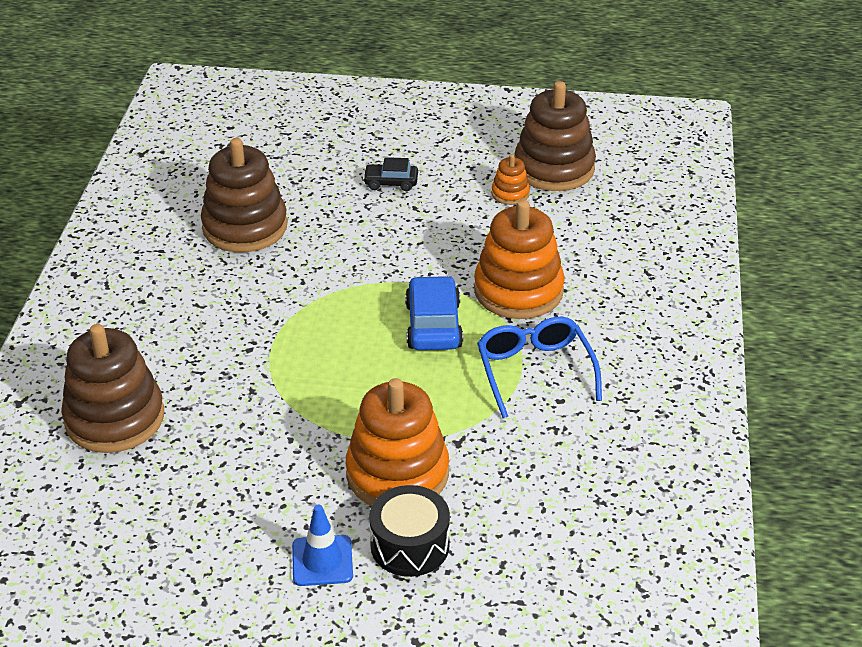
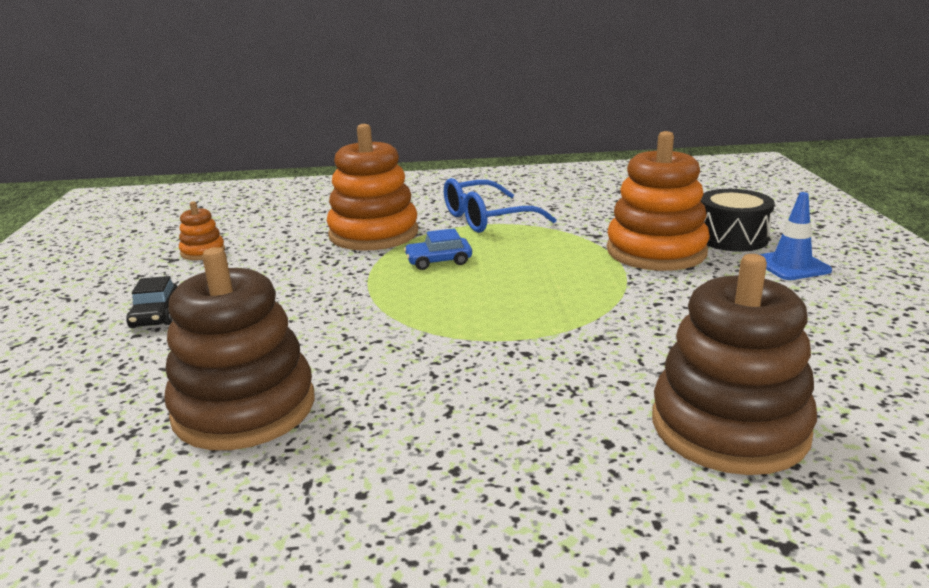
camera: 100 degrees left, 15 degrees down
(433, 325) = (438, 261): blue car -> blue car, size x0.61
(554, 168) = (160, 238): brown stacking toy -> none

